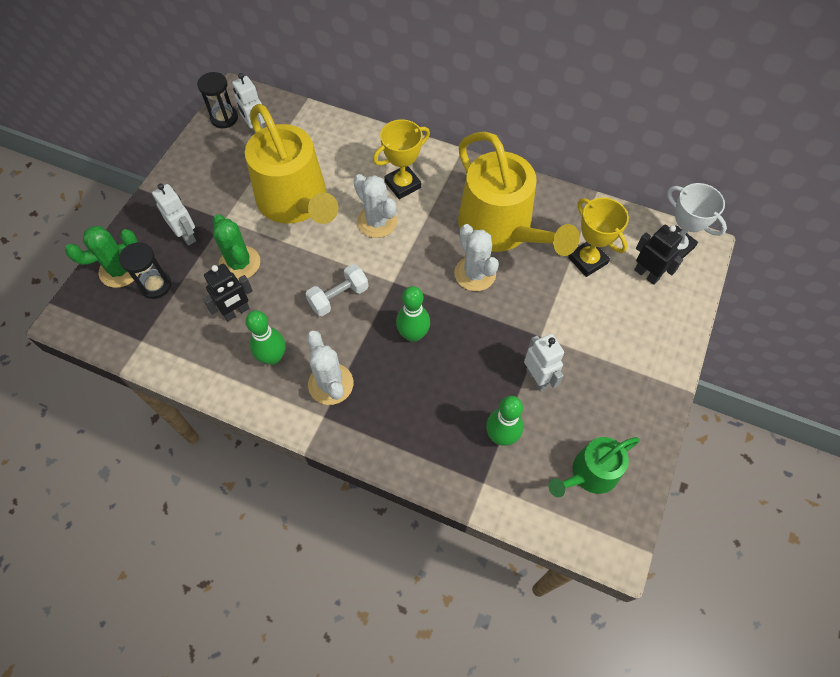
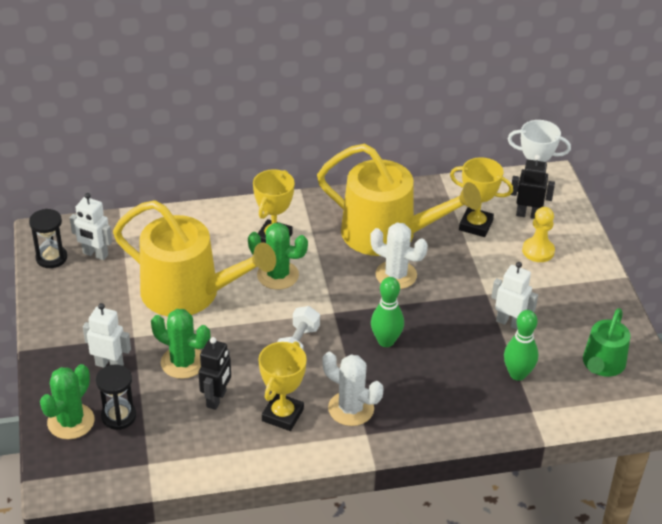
camera: 35 degrees left, 20 degrees down
(273, 357) = (282, 415): green bowling pin -> yellow trophy
(377, 222) = (278, 275): white cactus -> green cactus
(625, 318) = (538, 251): none -> yellow pawn

